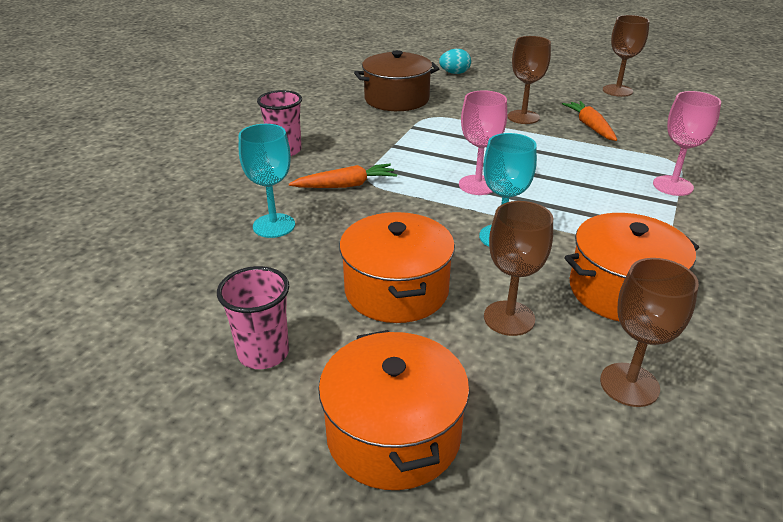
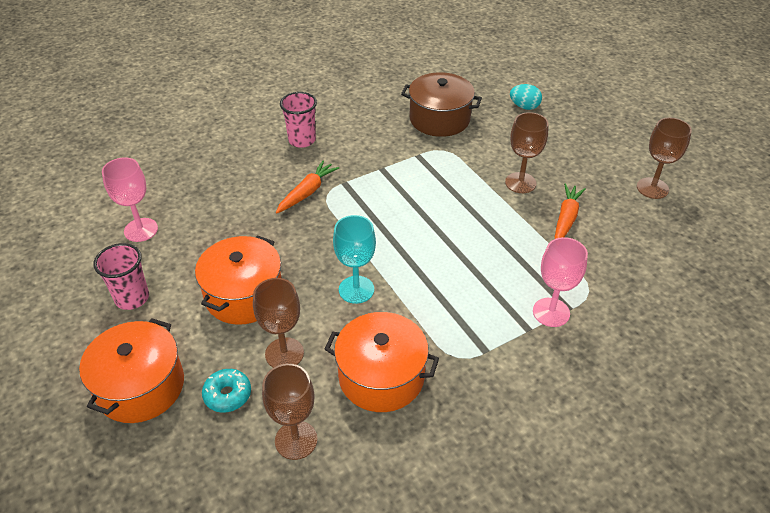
camera: 35 degrees right, 10 degrees up
(274, 225) = (228, 206): turquoise goblet -> none
(346, 185) = (307, 192): orange carrot -> orange carrot turned 75 degrees counterclockwise
(477, 185) = (397, 236): pink goblet -> pink goblet (141, 230)
(504, 385) = (227, 395): none -> turquoise donut

